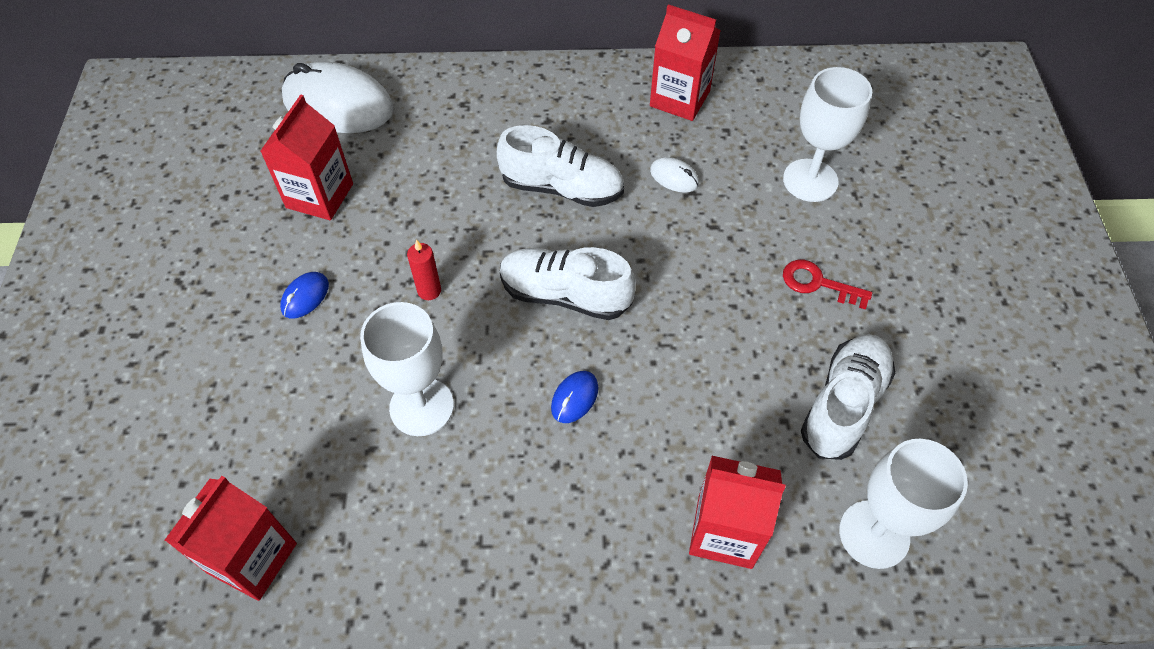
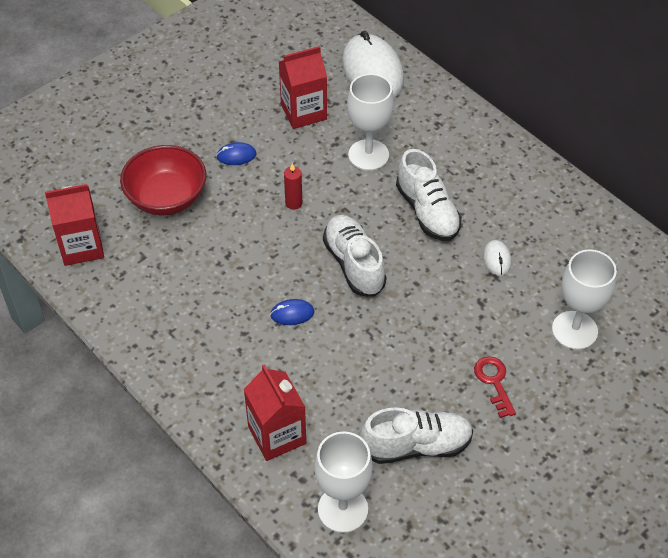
camera: 50 degrees right, 5 degrees down
(284, 408) = (167, 198): none -> red bowl
(421, 407) = (222, 252): white goblet -> white goblet (368, 155)
(679, 99) = (565, 221): red carton -> none

